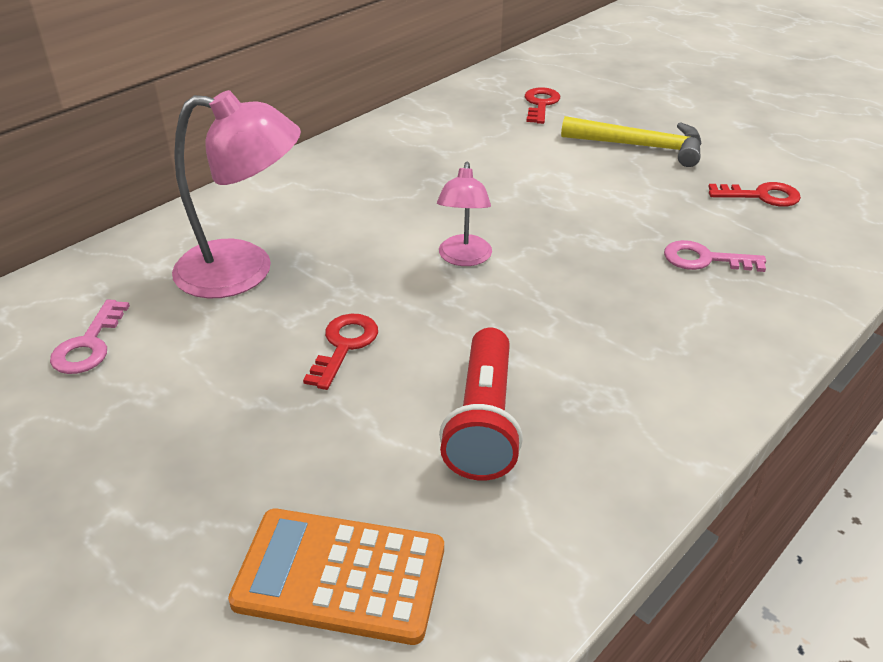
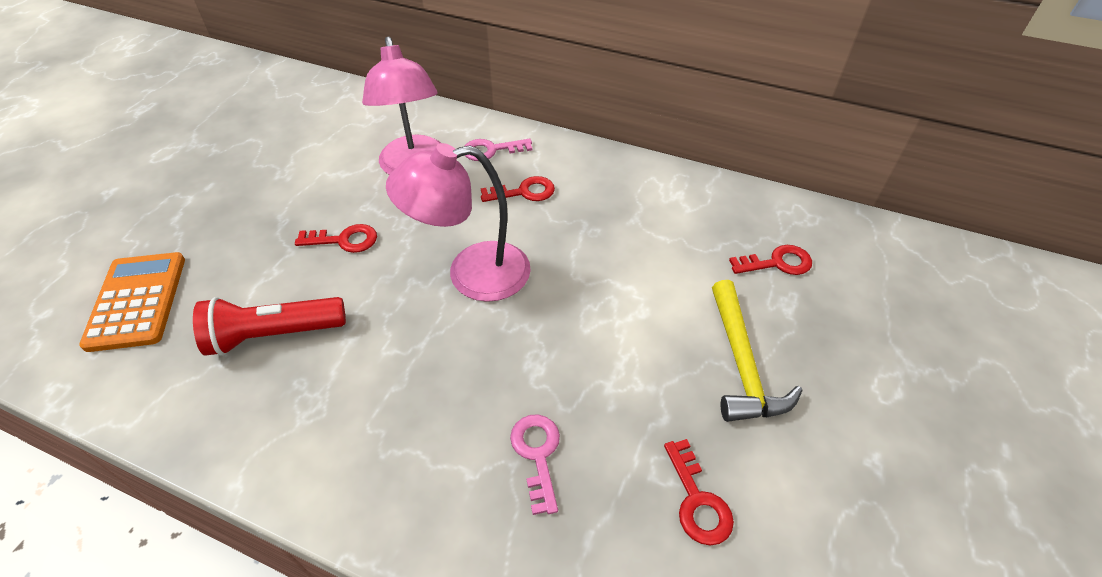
camera: 70 degrees right, 10 degrees up
(89, 345) = (323, 135): pink key -> pink key (491, 150)
(355, 203) = (524, 192): none -> red key
(464, 258) = (472, 274): pink lamp -> pink lamp, size x1.76

